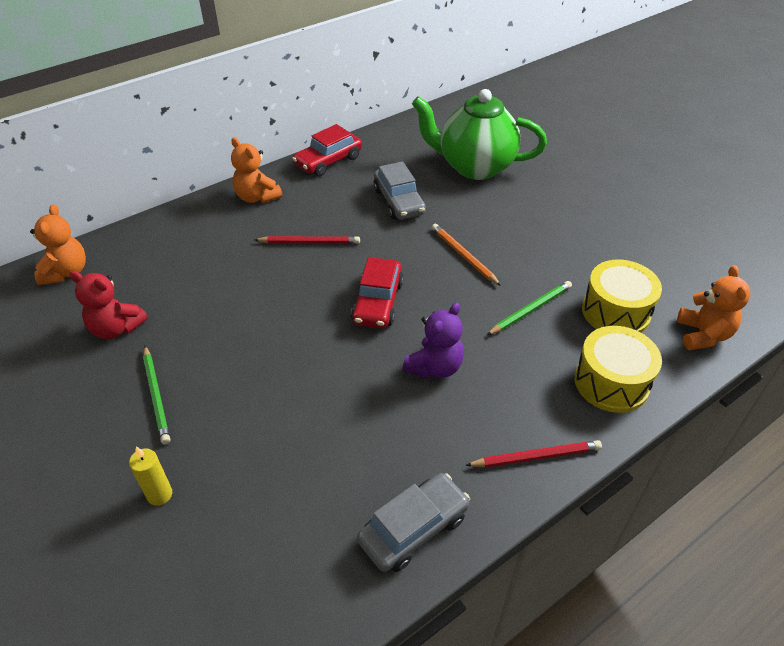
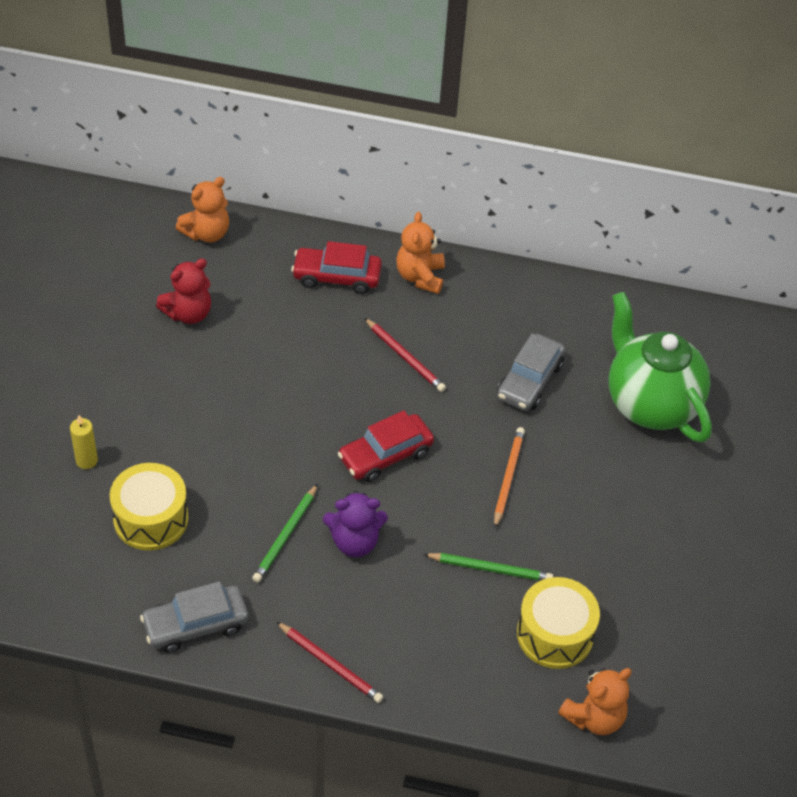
camera: 45 degrees right, 5 degrees up
(116, 328) = (188, 313): red teddy bear -> red teddy bear turned 105 degrees counterclockwise
(156, 396) = (156, 390): green pencil -> green pencil (286, 536)
(328, 161) = (527, 288): red car -> red car (336, 277)
(413, 528) = (195, 625): grey car -> grey car turned 150 degrees clockwise
(611, 382) = (461, 675): yellow drum -> yellow drum (151, 519)

